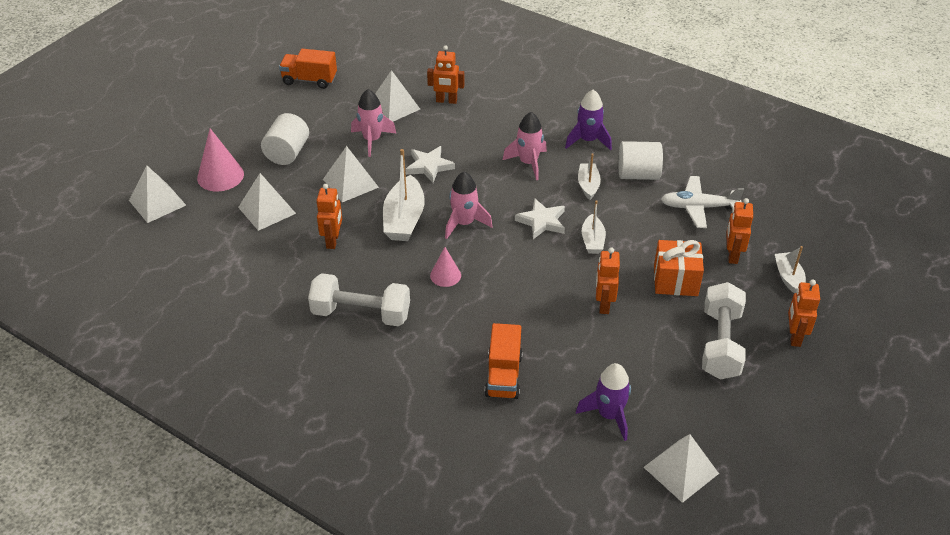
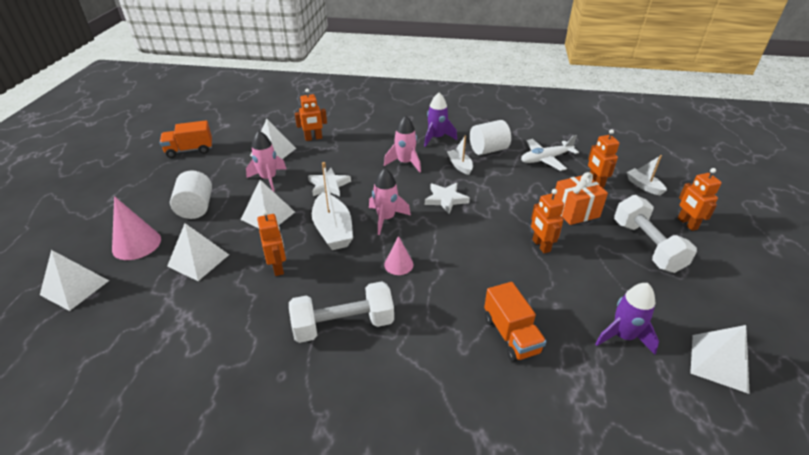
camera: 25 degrees left, 5 degrees down
(592, 240) = (493, 201): white boat -> none

